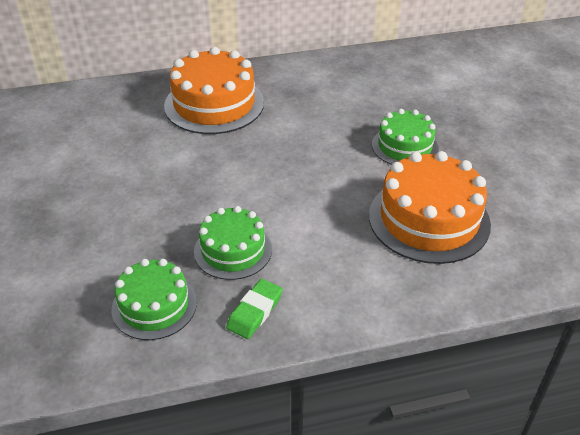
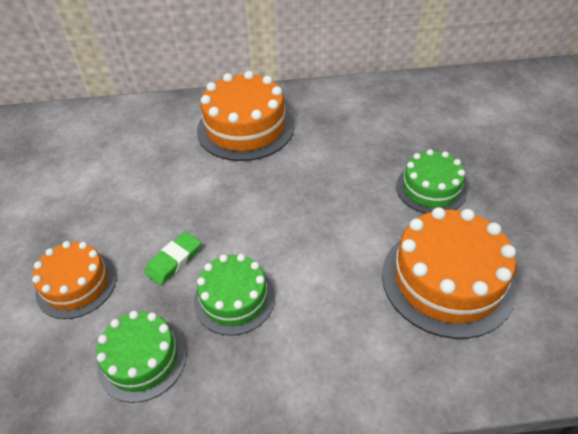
camera: 10 degrees right, 5 degrees up
(72, 251) = (76, 284): none -> orange cake
(255, 312) = (244, 379): green eraser -> green eraser (174, 261)

